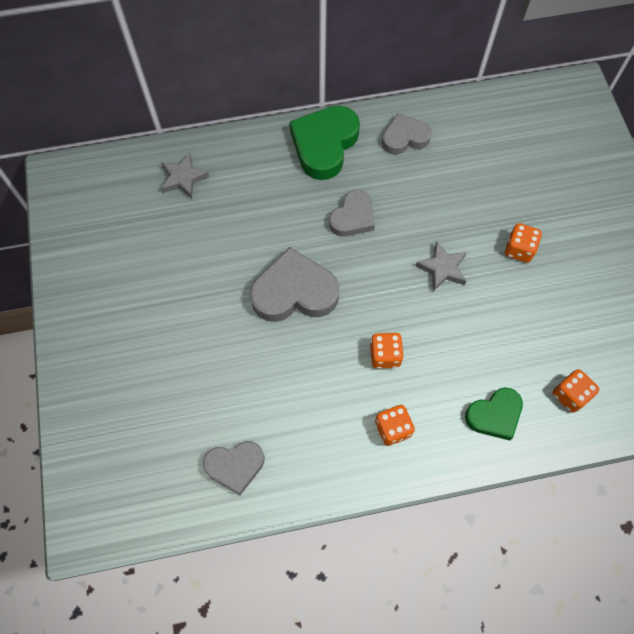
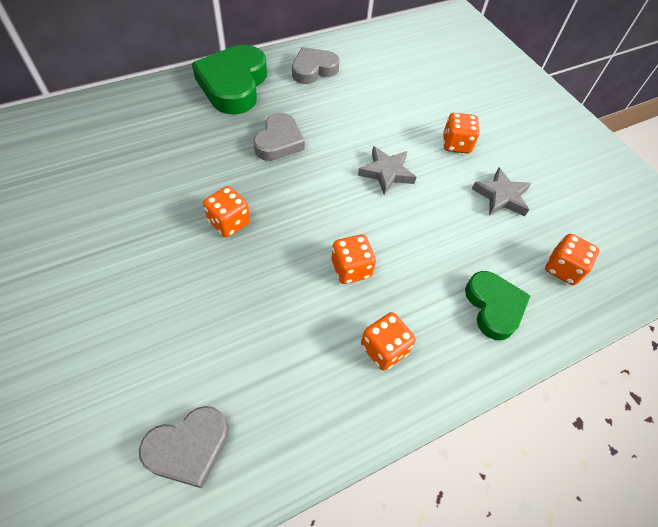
camera: 20 degrees left, 10 degrees down
(183, 178) = (79, 133): grey star -> grey star (501, 196)
(294, 292) = (229, 222): grey heart -> orange dice
(494, 415) = (493, 307): green heart -> green heart turned 60 degrees counterclockwise

